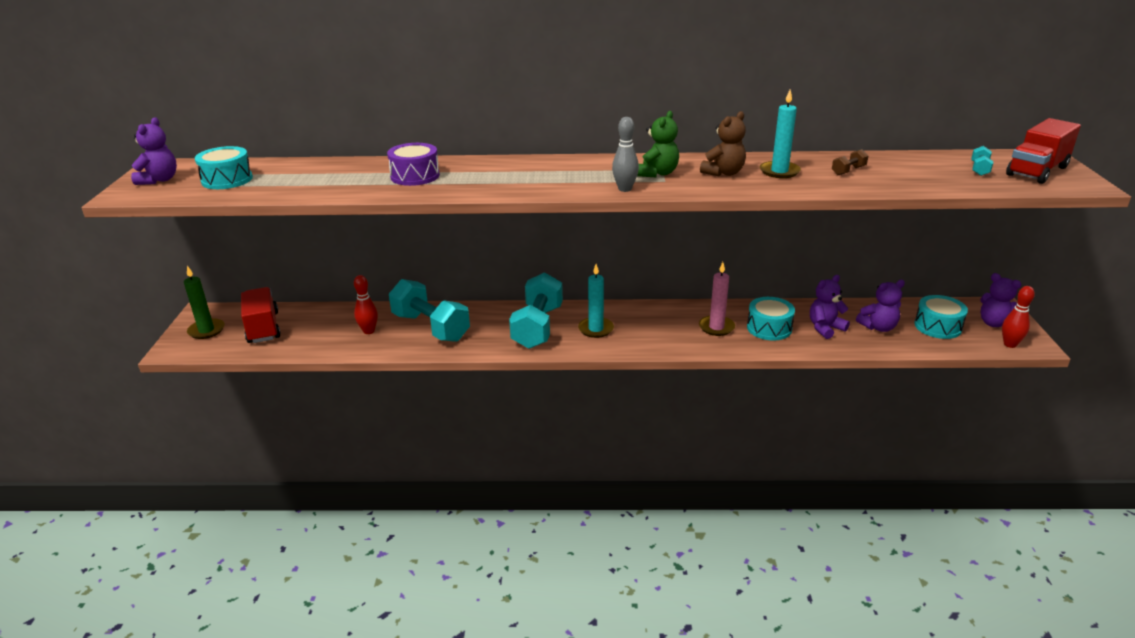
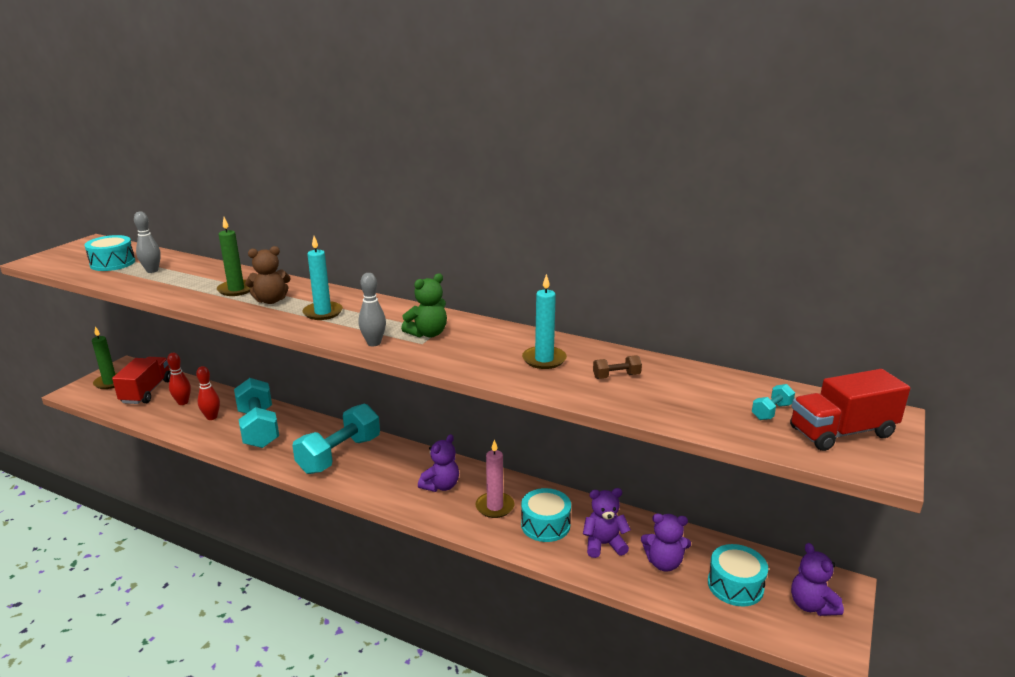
camera: 25 degrees right, 5 degrees down
(159, 180) = (74, 254): purple teddy bear -> purple teddy bear (441, 486)
(289, 178) = (152, 271): none -> grey bowling pin
(415, 176) = (236, 289): purple drum -> green candle
(596, 329) = (385, 473): turquoise candle -> turquoise candle (323, 313)
(723, 173) = (488, 348): brown teddy bear -> brown teddy bear (271, 300)
(1010, 344) = (802, 639): red bowling pin -> red bowling pin (183, 402)

